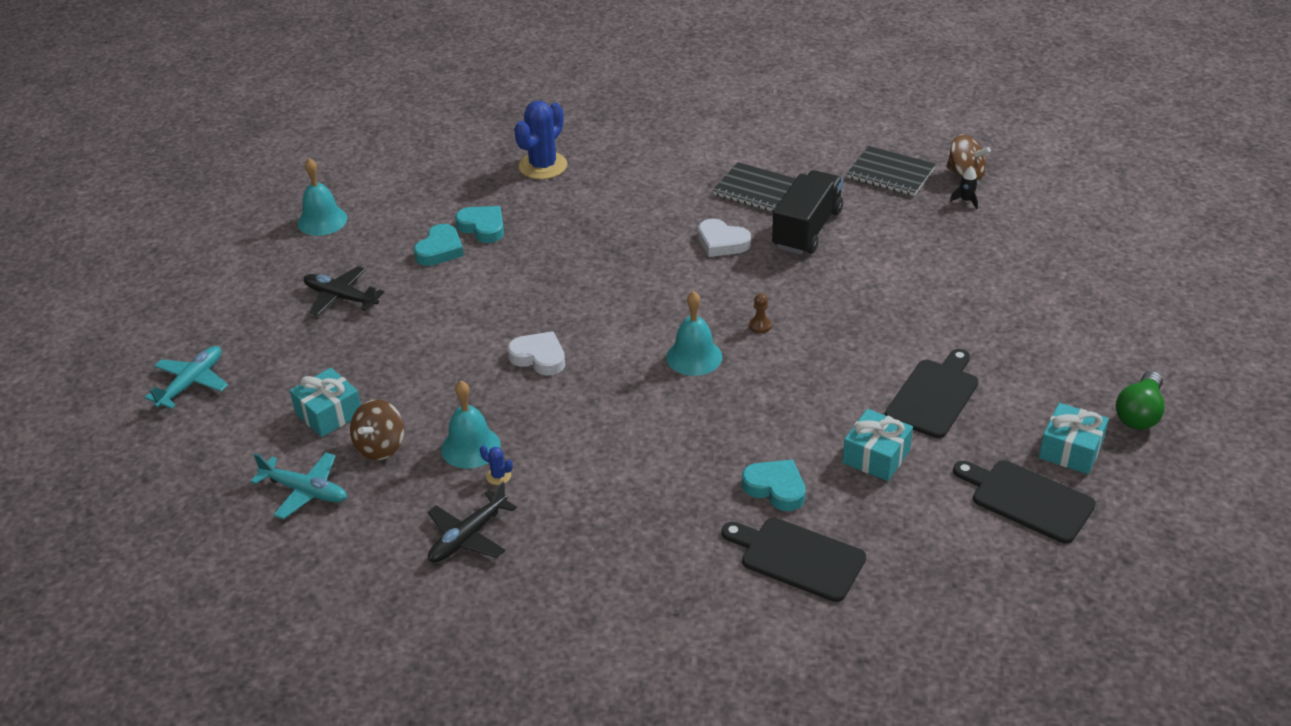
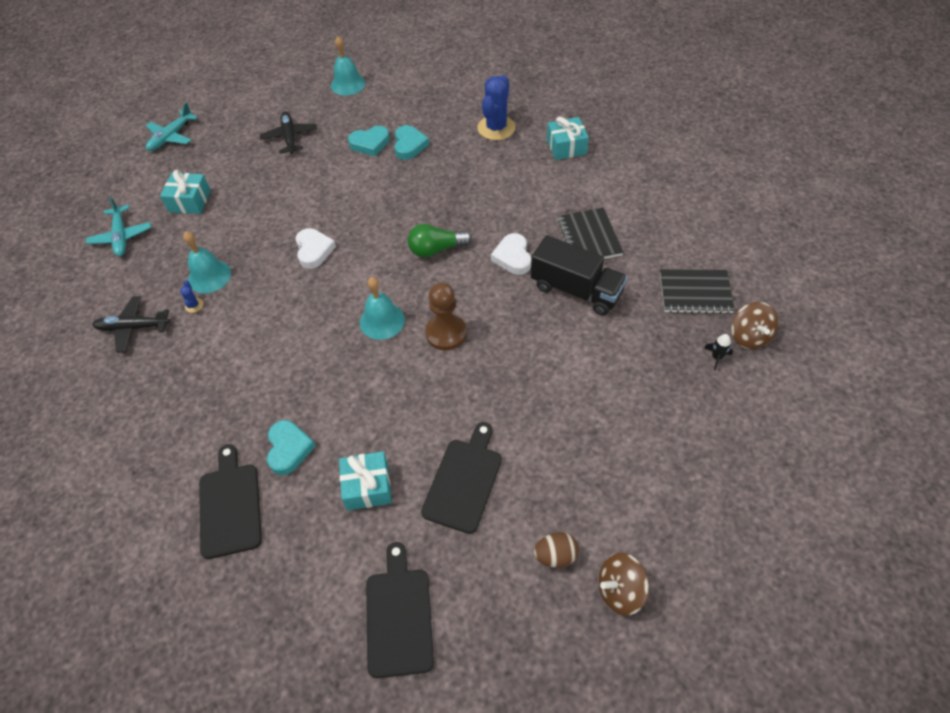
camera: 50 degrees right, 15 degrees up
(191, 383) = (171, 136): turquoise plane -> turquoise plane turned 135 degrees clockwise
(380, 447) = (179, 240): brown spinning top -> brown spinning top (620, 590)
(543, 166) = (496, 128): blue cactus -> blue cactus turned 60 degrees counterclockwise
(760, 326) = (446, 333): brown pawn -> brown pawn, size x2.19
(807, 229) = (576, 290): black truck -> black truck turned 45 degrees clockwise
(890, 173) = (695, 293): black notebook -> black notebook turned 75 degrees counterclockwise
(934, 396) = (464, 481): black cutting board -> black cutting board turned 60 degrees counterclockwise
(1058, 383) = (555, 555): none -> brown egg
(1070, 450) = (482, 613): turquoise gift -> turquoise gift (566, 147)
(1139, 413) = (572, 639): green light bulb -> green light bulb (436, 249)

